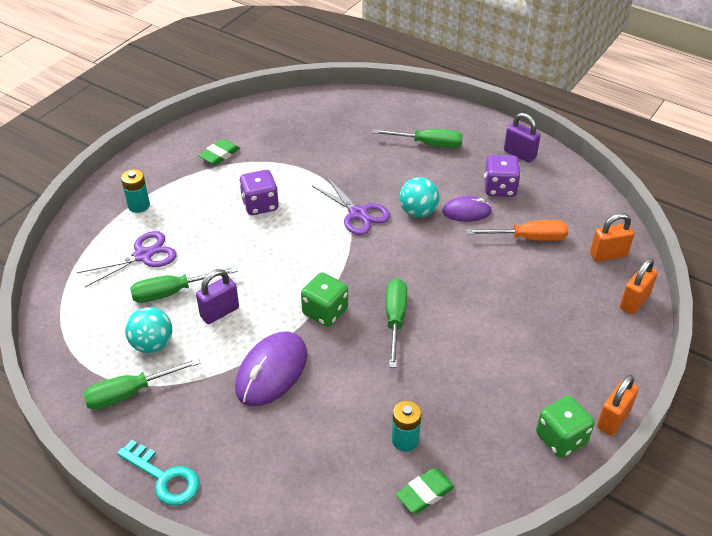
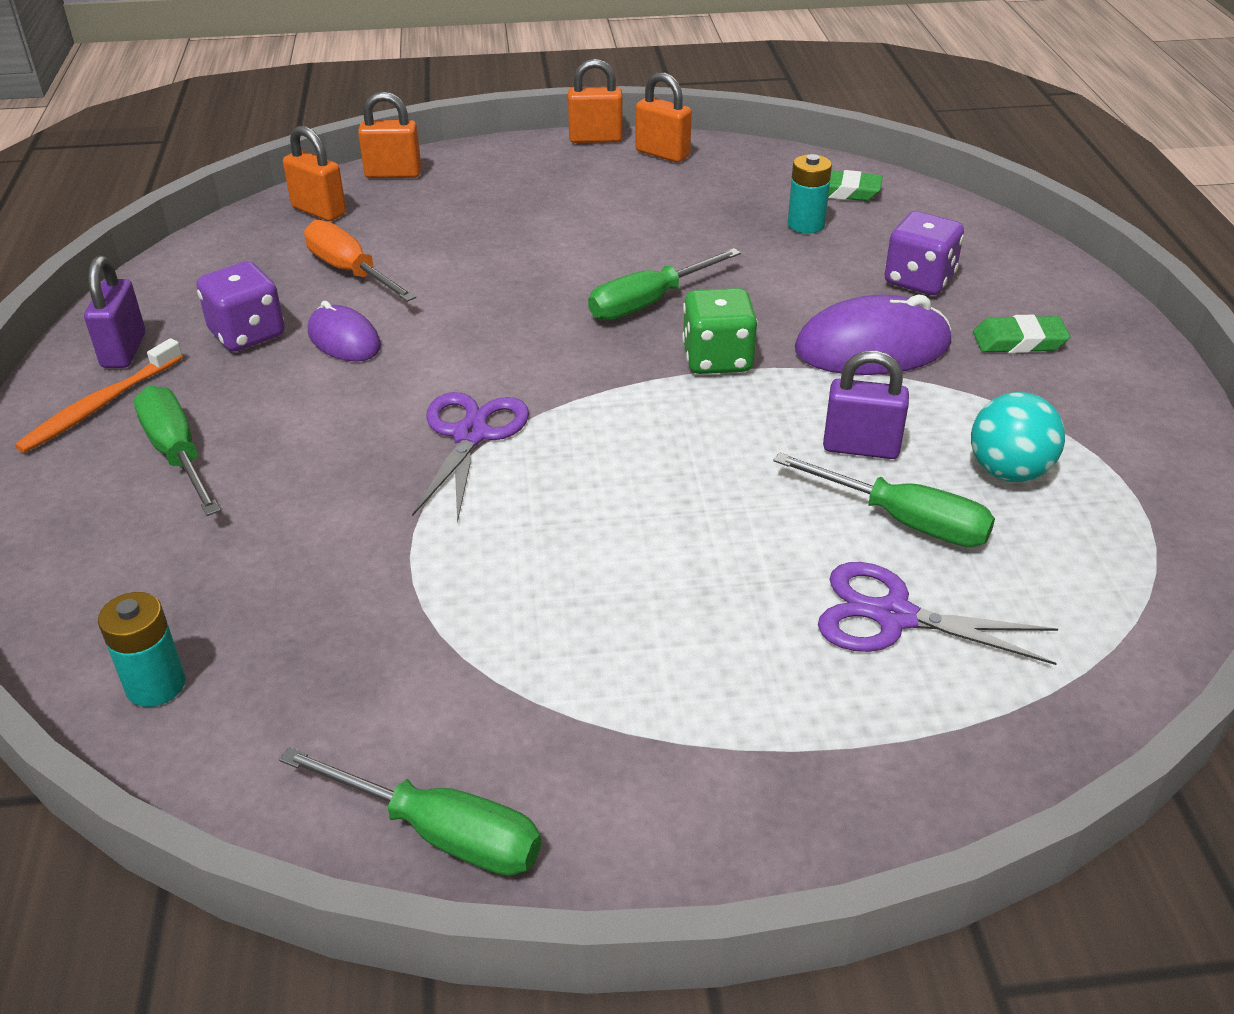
camera: 130 degrees left, 5 degrees down
(130, 393) = (1095, 436): green screwdriver -> green screwdriver (441, 833)
(139, 205) = (798, 733): turquoise battery -> turquoise battery (156, 685)
(164, 477) = (1118, 338): turquoise key -> none
(219, 155) = (498, 726): green eraser -> green eraser (1019, 341)
(260, 205) = (583, 558): purple dice -> purple dice (919, 280)
(418, 212) = (396, 381): turquoise ball -> none
(482, 137) = (99, 406): none -> orange toothbrush
(561, 438) = (662, 154): green dice -> orange padlock

